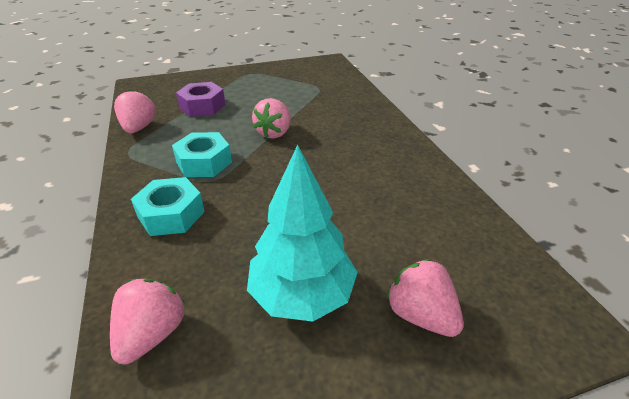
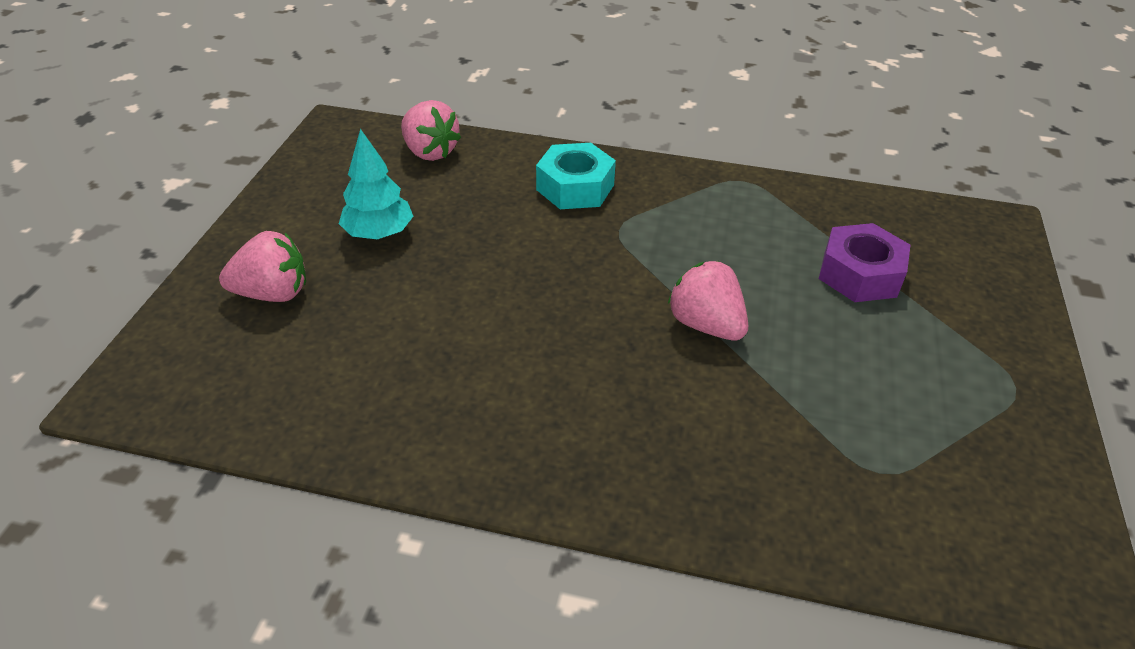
camera: 120 degrees right, 5 degrees up
(139, 128) = (810, 198): pink strawberry -> none
(204, 162) = (667, 233): turquoise nut -> none
(302, 294) = (379, 233): turquoise tree -> turquoise tree, size x0.65

